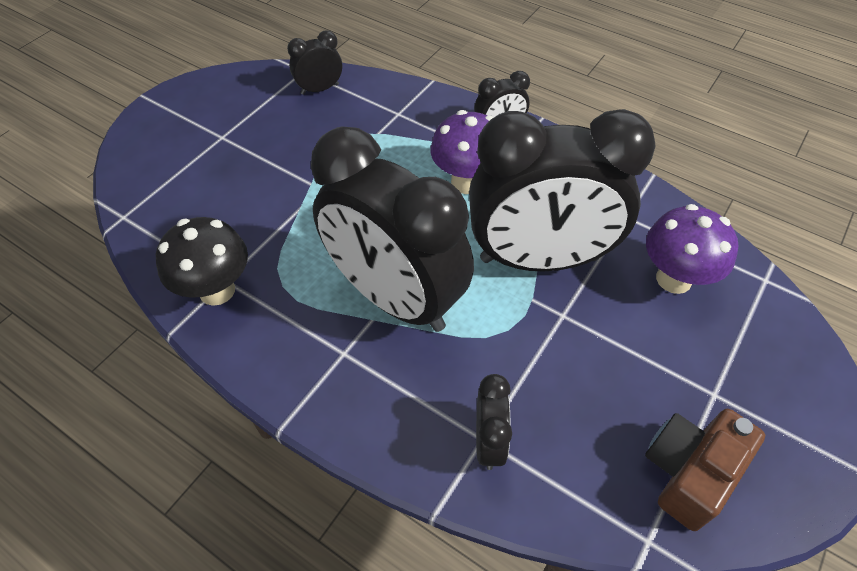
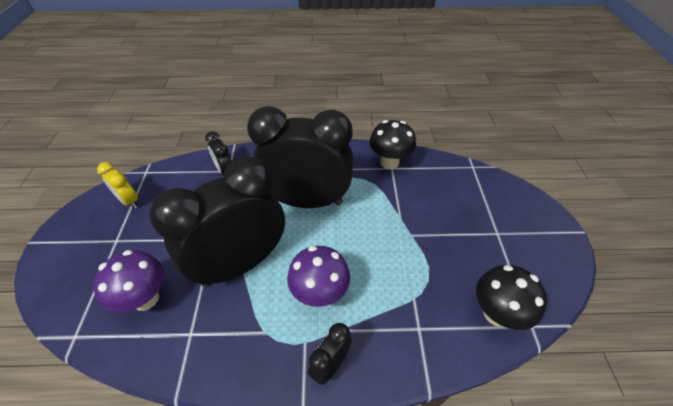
camera: 145 degrees right, 5 degrees down
(320, 89) = (496, 313): black clock -> black mushroom
(689, 472) = (129, 201): brown camera -> yellow clock

